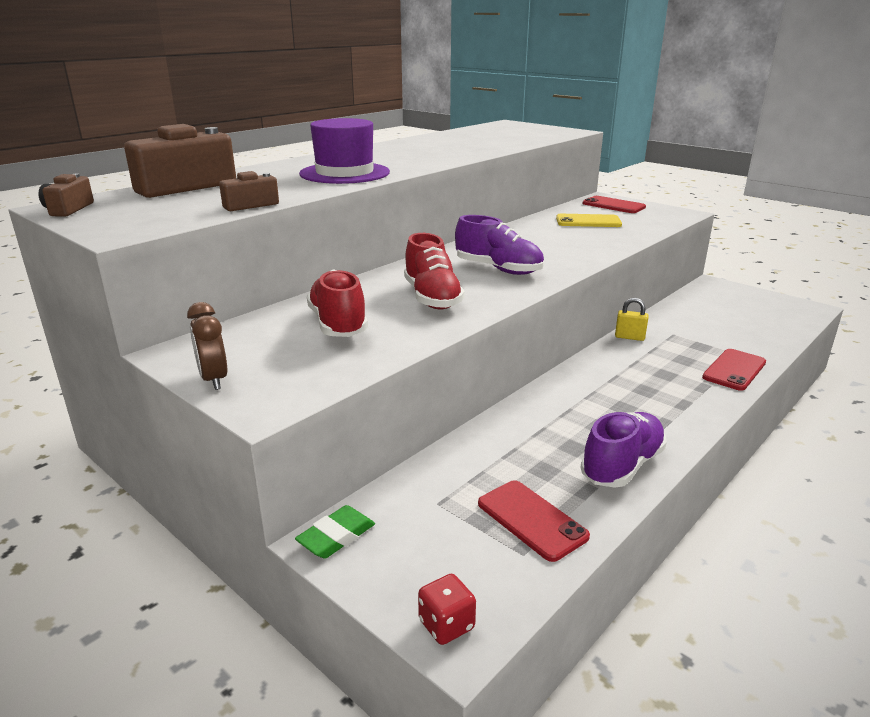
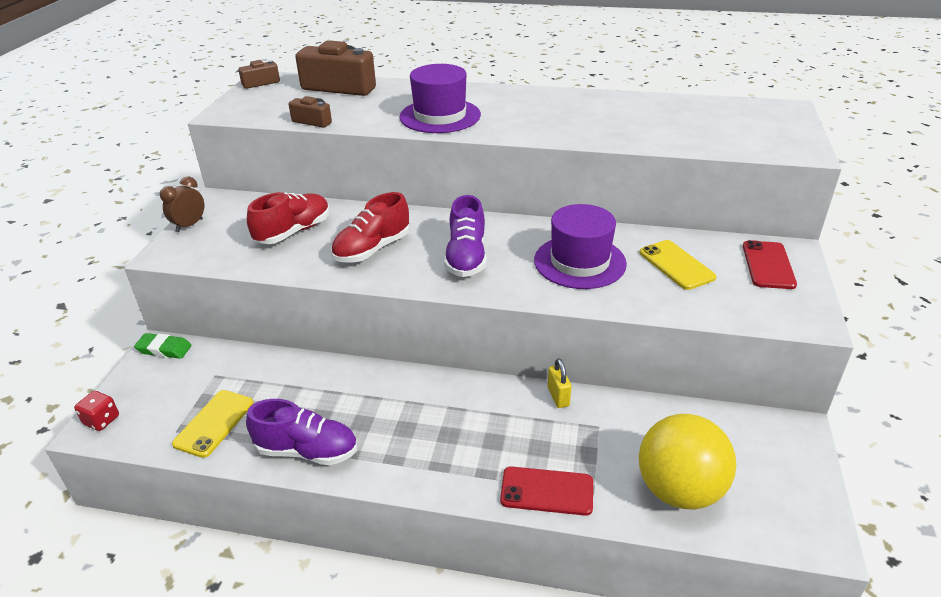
camera: 60 degrees right, 10 degrees up
(531, 520) = (214, 423): red phone -> yellow phone
(552, 241) = (579, 262): none -> purple hat
(752, 329) = (679, 490): none -> yellow ball

